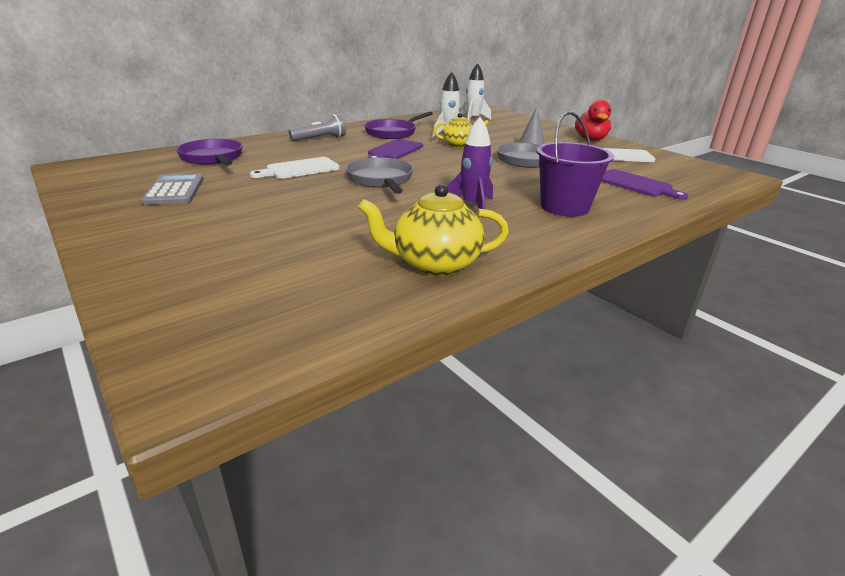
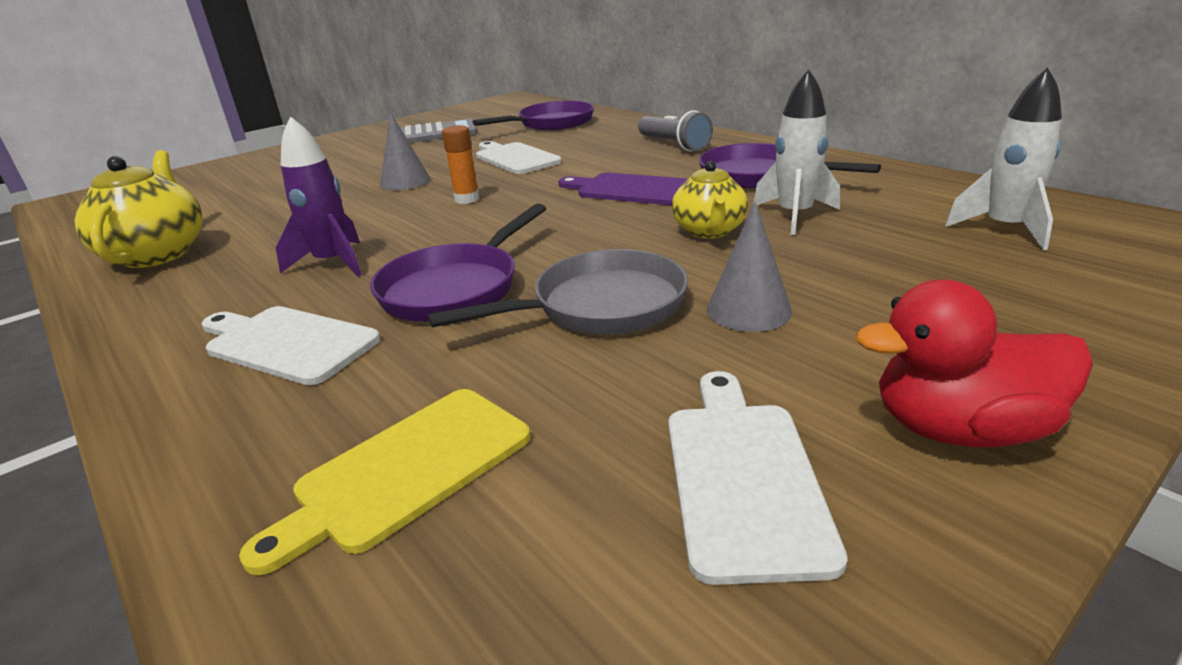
camera: 90 degrees right, 0 degrees up
(322, 196) = (405, 182): none -> grey cone
(380, 180) = (467, 199): grey pan -> orange glue stick
(509, 181) = (455, 288): none -> purple pan
(564, 207) = (287, 343): purple bucket -> white cutting board
(636, 184) = (406, 470): purple cutting board -> yellow cutting board

